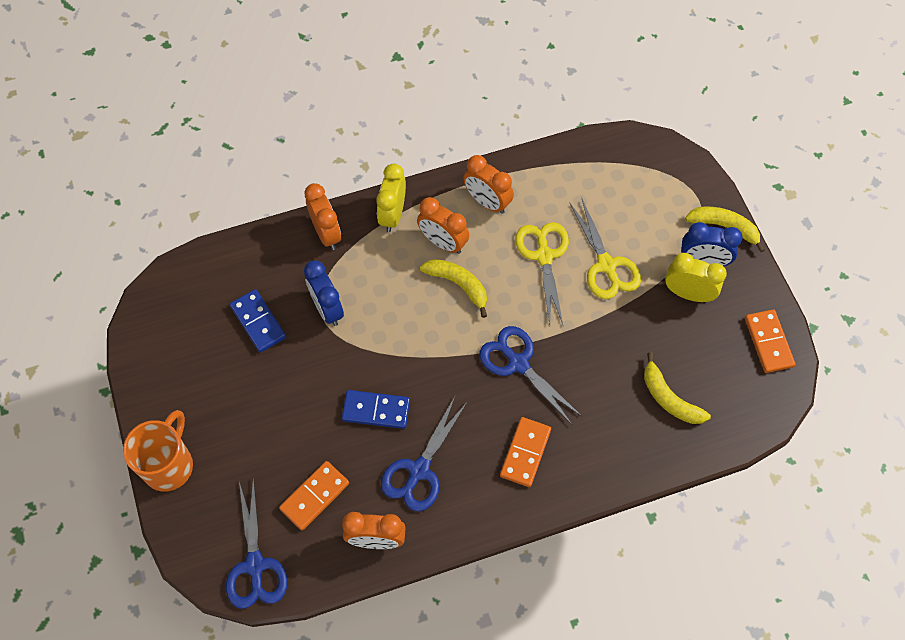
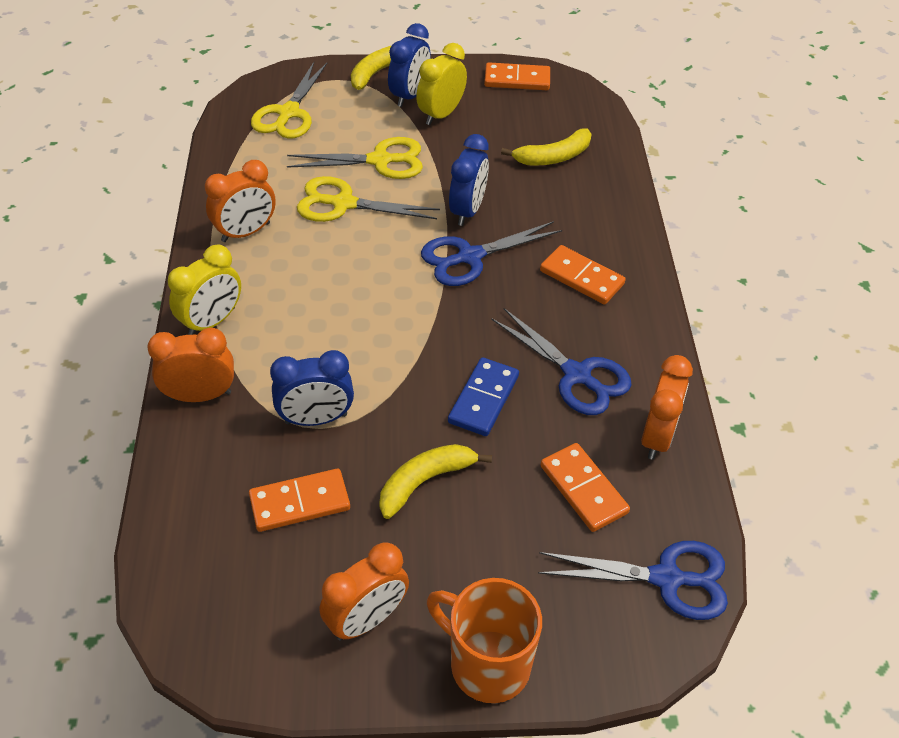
camera: 75 degrees left, 15 degrees down
(258, 322) = (300, 502): blue domino -> orange domino
(392, 215) = (212, 322): yellow clock -> yellow clock turned 75 degrees counterclockwise
(443, 243) = (279, 284): orange clock -> orange clock (367, 620)
(458, 285) = (345, 283): yellow banana -> yellow banana (425, 481)
(571, 347) = (468, 210): none -> blue clock
(637, 180) = (288, 113): none -> yellow scissors

